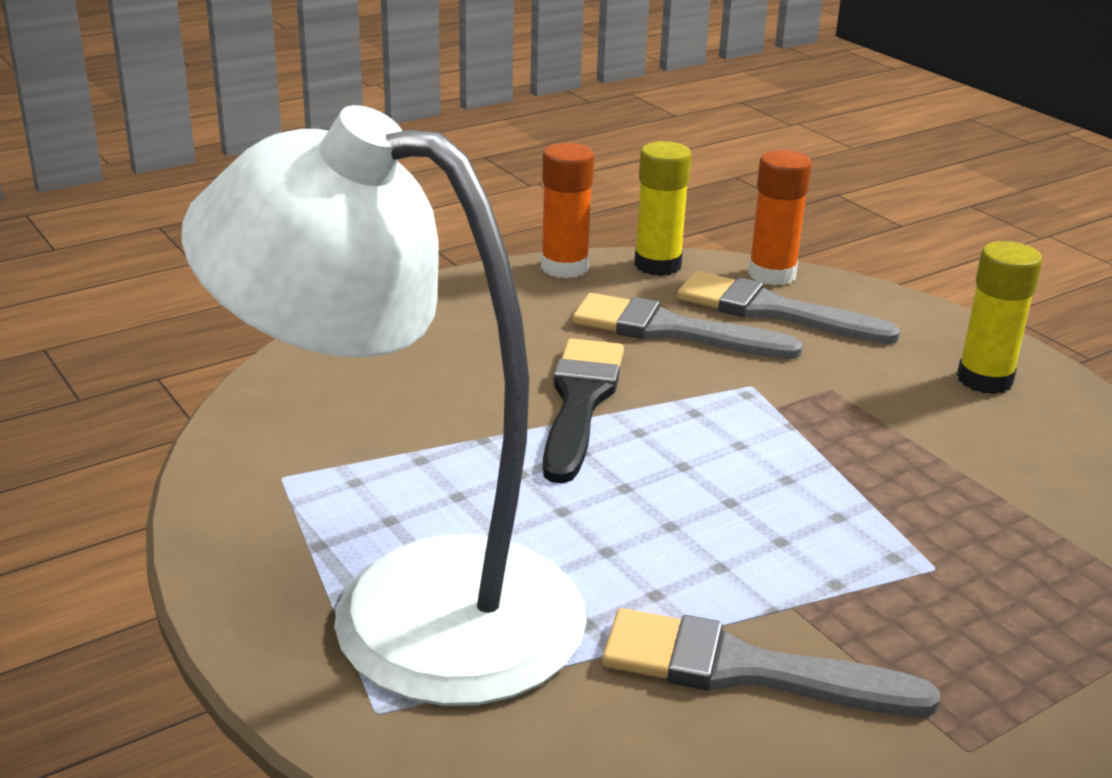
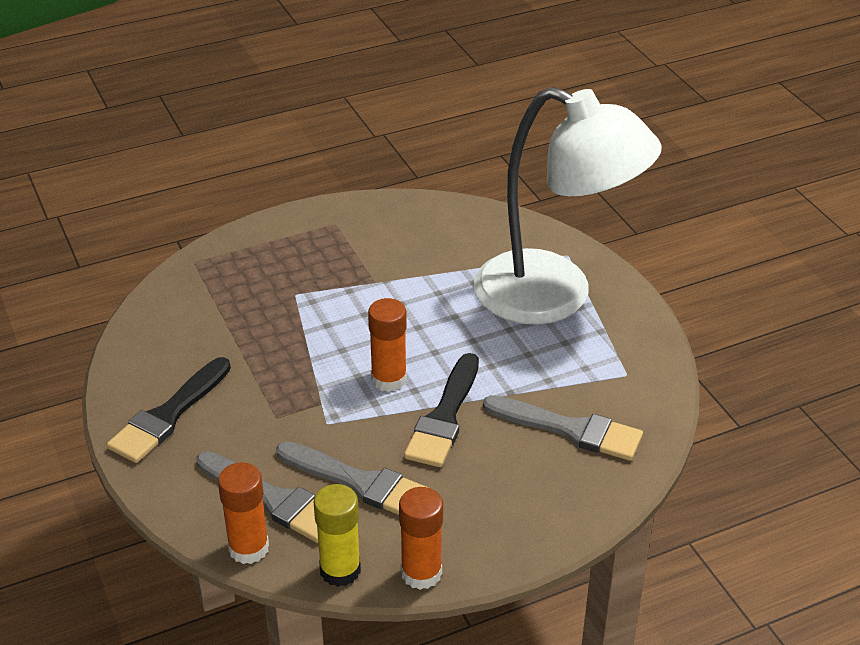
camera: 170 degrees left, 10 degrees up
(686, 443) = (389, 379): none -> orange glue stick
(745, 670) = (410, 257): grey brush -> grey brush (570, 429)
(984, 380) = (168, 415): yellow glue stick -> black brush

